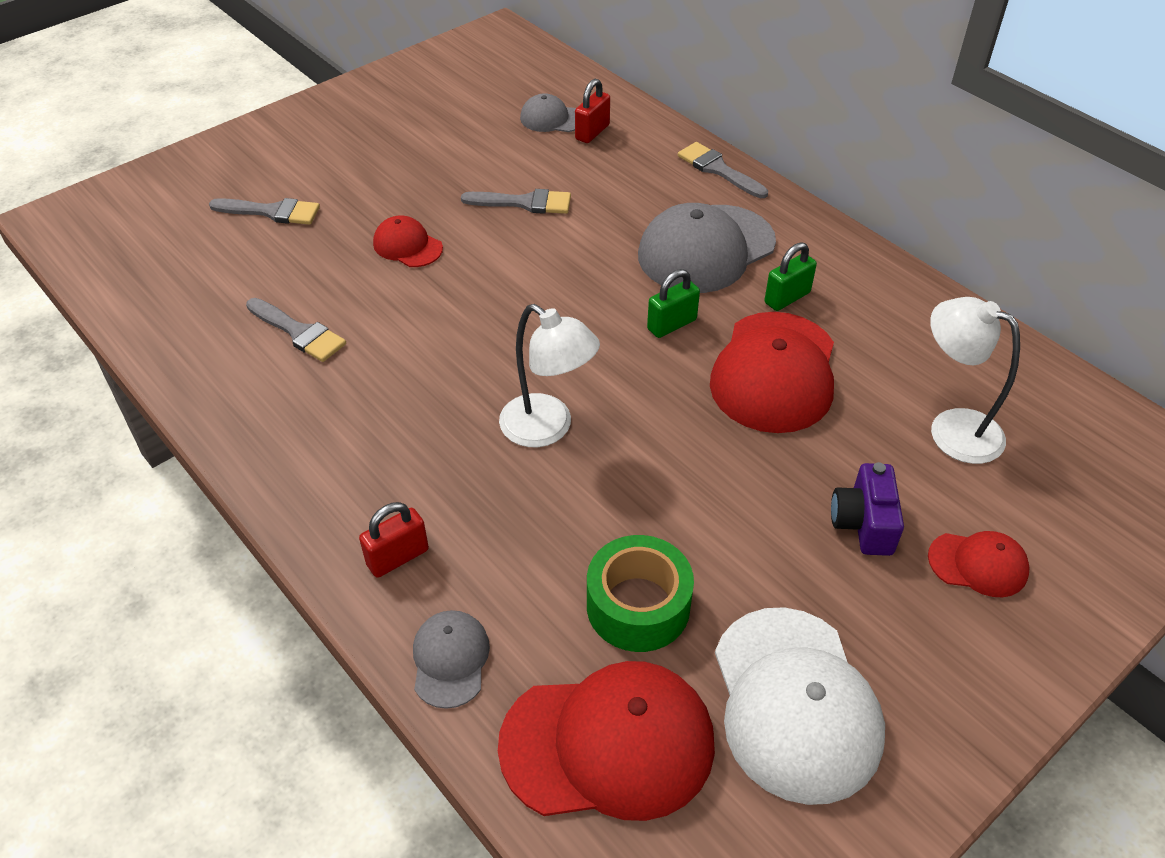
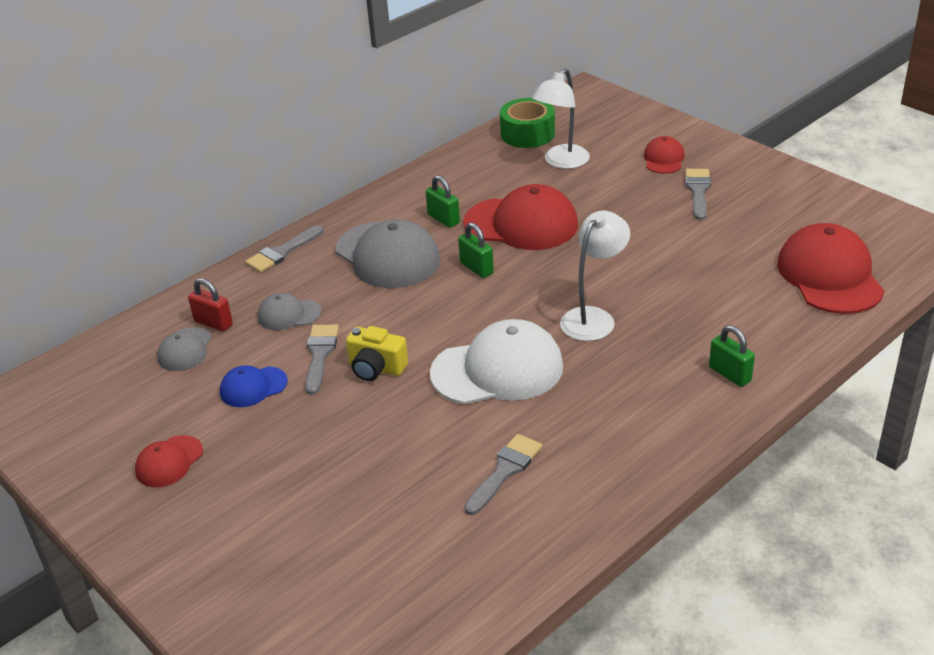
camera: 90 degrees left, 10 degrees down
(271, 212) = (322, 529): grey brush -> grey brush (698, 191)
(397, 557) = (730, 374): red padlock -> green padlock
(407, 246) = (380, 420): red cap -> red cap (169, 462)
(450, 660) = (800, 340): grey cap -> grey cap (289, 314)
(483, 163) = (253, 387): none -> blue cap
(491, 242) = (376, 368): none -> yellow camera
(638, 606) = (733, 270): green tape -> green tape (527, 134)
(795, 703) = (776, 216): white cap -> white cap (497, 370)
(863, 523) = (645, 193): purple camera -> none

